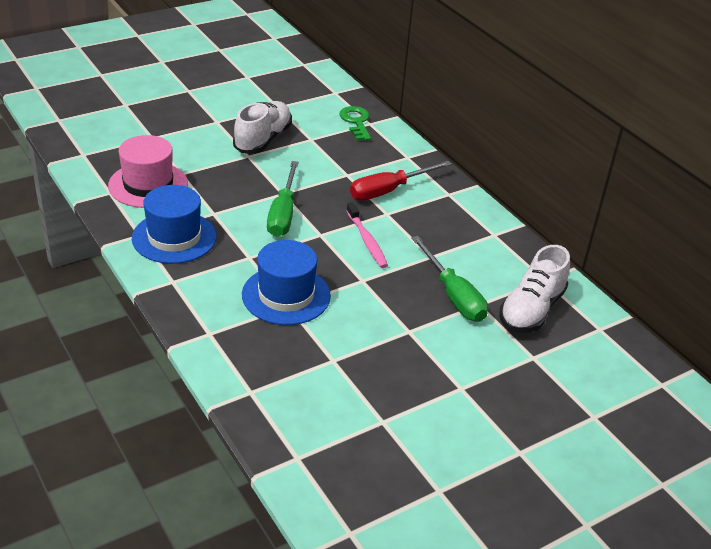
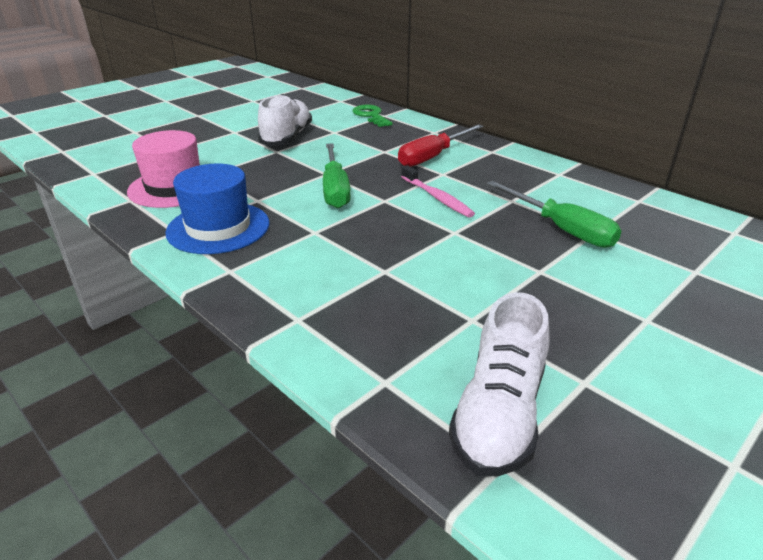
camera: 10 degrees left, 5 degrees down
(286, 295) = (376, 261): blue hat -> none
(531, 310) = (651, 228): white shoe -> white shoe (499, 413)

